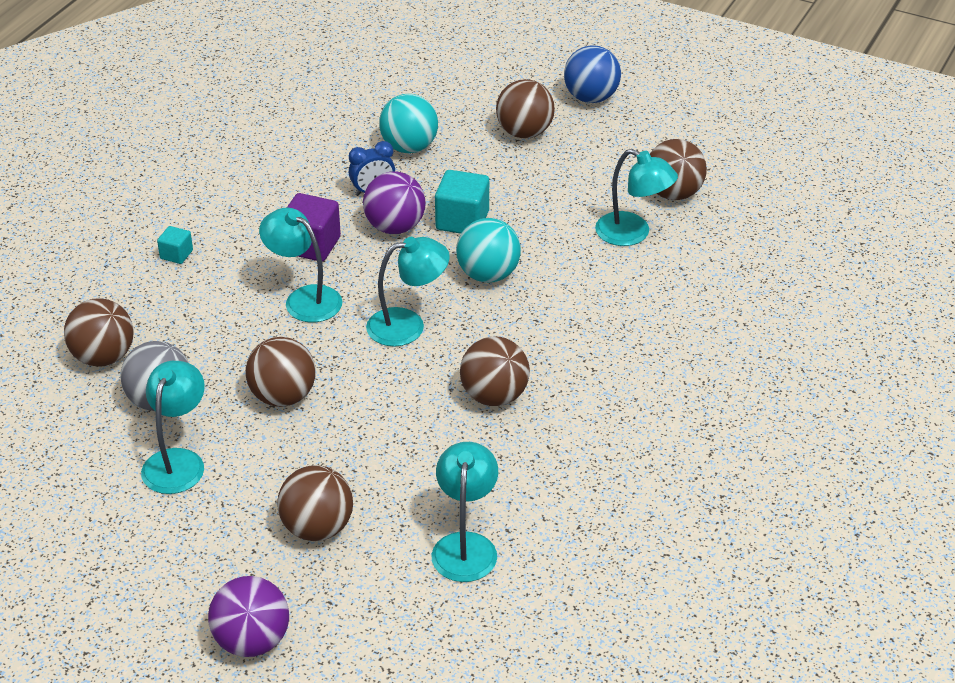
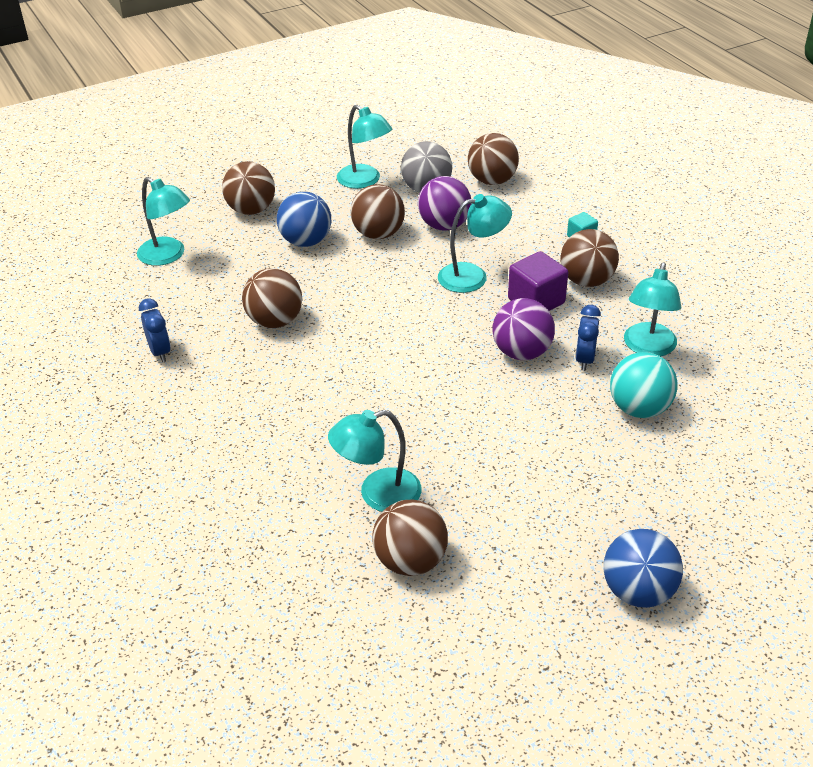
camera: 125 degrees right, 0 degrees up
(252, 641) = (202, 166): purple ball -> purple ball (444, 225)
(343, 446) = (306, 241): none -> blue ball
(408, 325) = (393, 312): turquoise lamp -> turquoise lamp (648, 348)
(462, 220) = (496, 394): turquoise cube -> none
(488, 275) = (410, 377): turquoise ball -> none
(524, 132) = (606, 500): brown ball -> brown ball (586, 281)
(613, 450) = (160, 352): none -> blue clock

